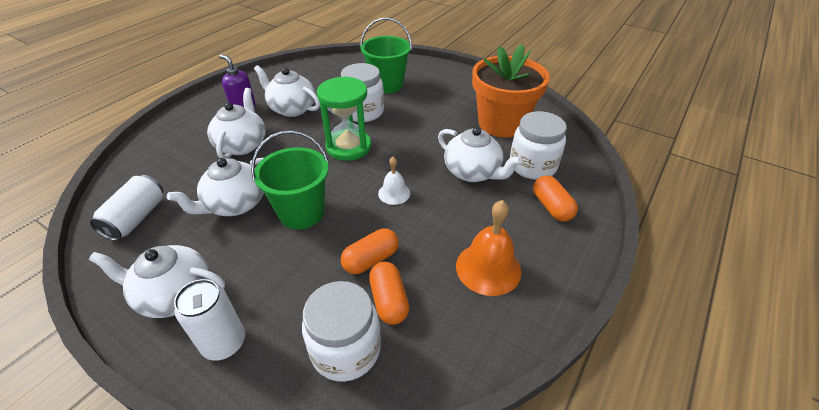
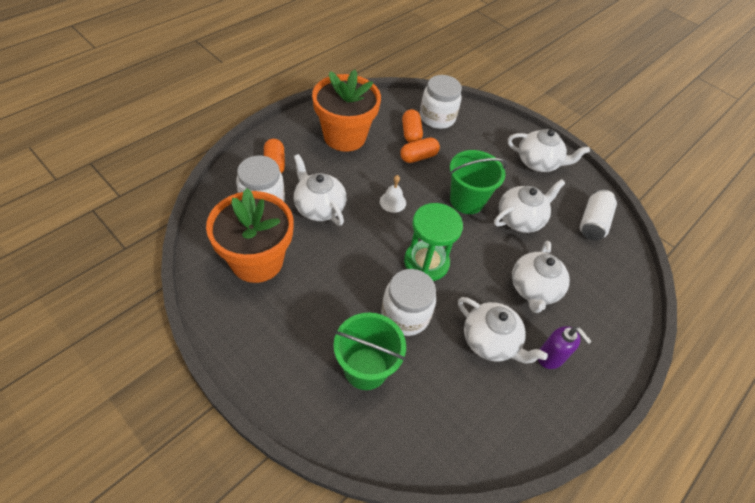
camera: 175 degrees left, 10 degrees up
(224, 343) = (501, 133): white can -> none
(488, 268) = (345, 136): orange bell -> orange flower pot

